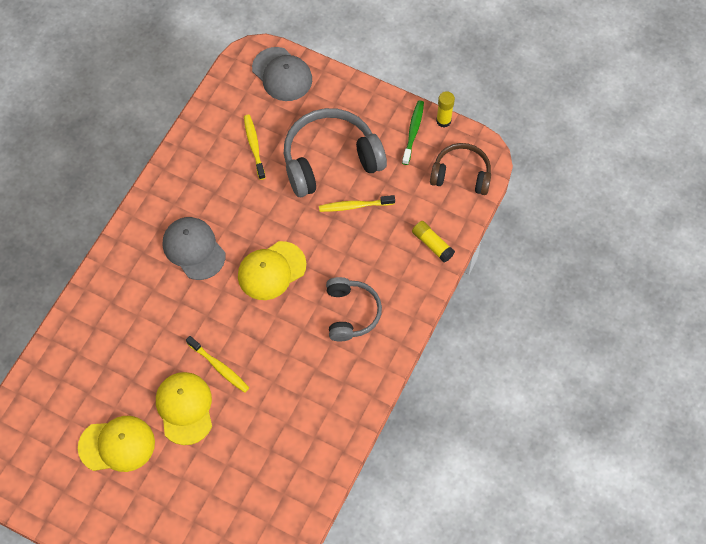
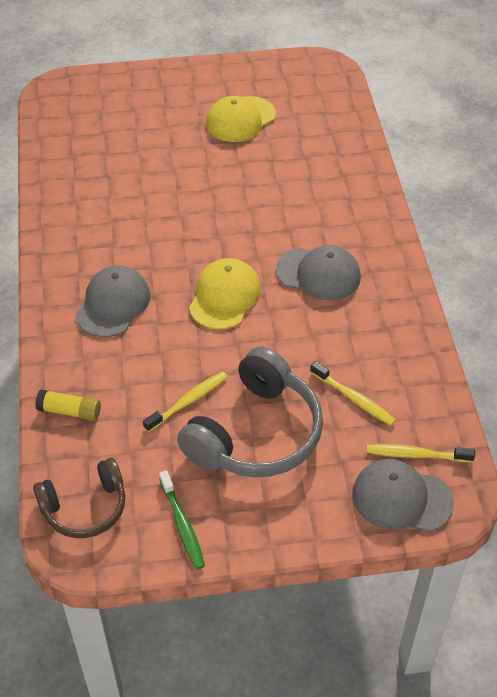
camera: 145 degrees right, 15 degrees down
(185, 408) = (207, 165): yellow cap -> none
(219, 367) = (205, 204): yellow toothbrush -> yellow toothbrush (416, 455)
(351, 313) = (113, 304): grey headphones -> grey cap
(443, 121) = (153, 563): yellow glue stick -> none

